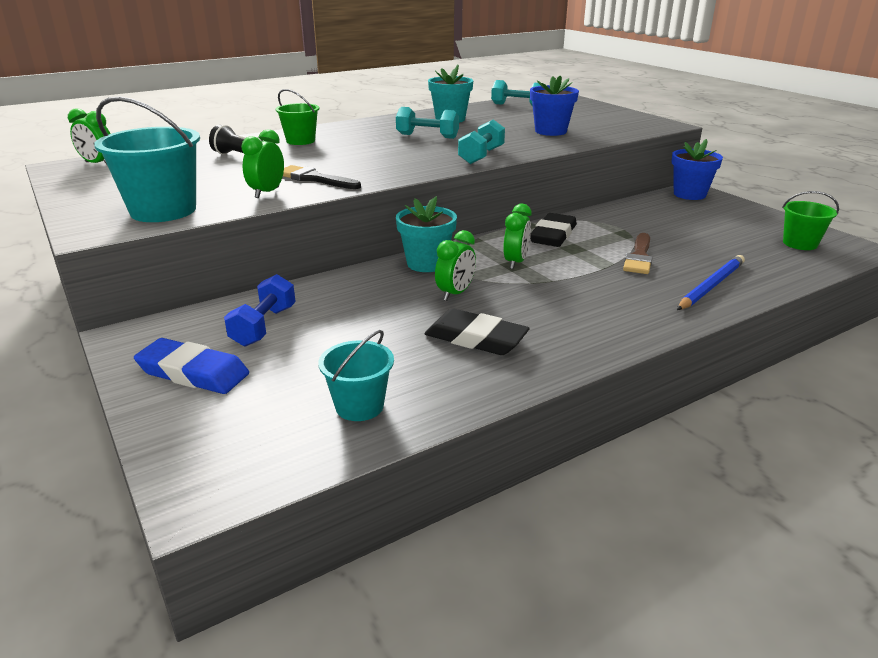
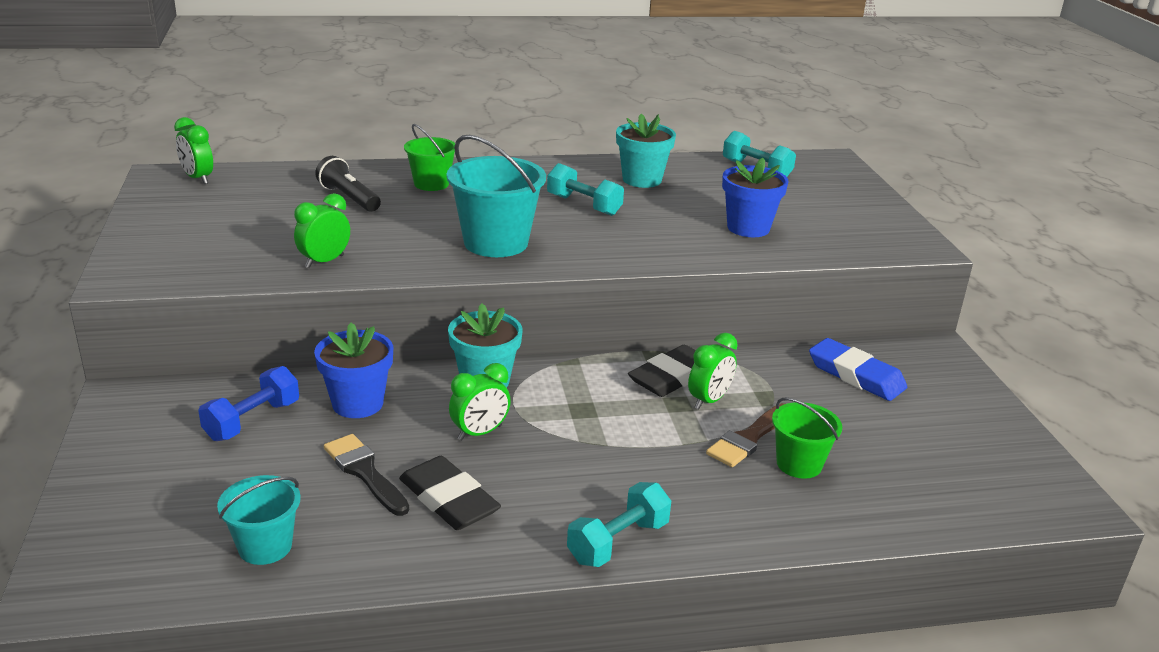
camera: 20 degrees right, 0 degrees up
(163, 210) = (205, 265): turquoise bucket -> turquoise bucket (496, 243)
(193, 372) = (148, 459): blue eraser -> blue eraser (856, 375)
(315, 179) = (391, 251): black brush -> black brush (365, 472)
(481, 156) = (614, 254): turquoise dumbbell -> turquoise dumbbell (618, 542)
(516, 262) = (588, 407): green clock -> green clock (709, 400)
(689, 194) = (924, 354): blue flower pot -> blue flower pot (357, 403)
(711, 286) = (796, 507): blue pencil -> none
(800, 243) = (995, 475): green bucket -> green bucket (799, 464)

